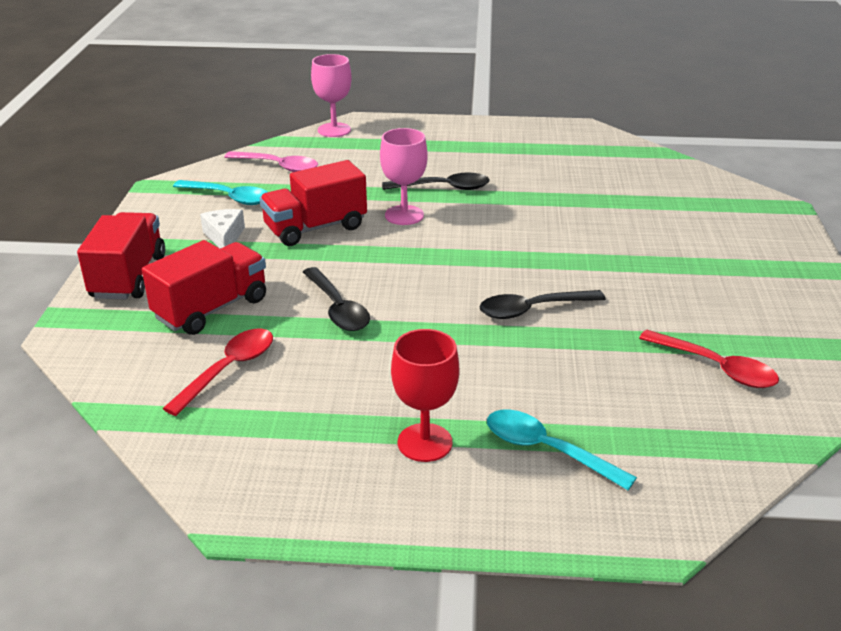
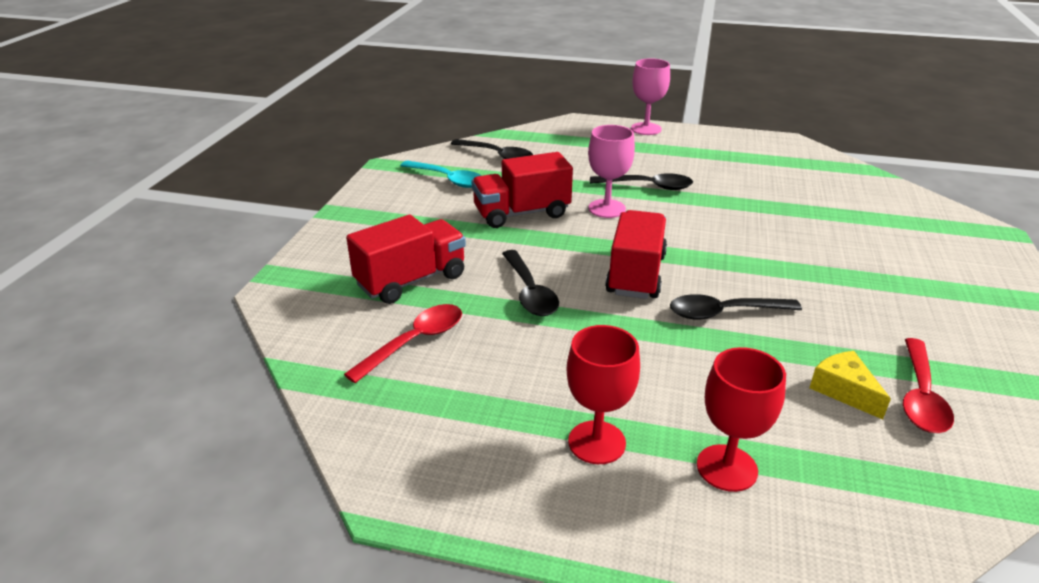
camera: 10 degrees right, 0 degrees up
(128, 277) = (343, 243): red truck -> red truck (635, 274)
(224, 237) = (437, 214): white cheese -> none
(278, 166) = (497, 155): pink spoon -> black spoon
(334, 130) = (553, 127): pink goblet -> pink goblet (646, 129)
(547, 450) = (726, 468): turquoise spoon -> red goblet
(648, 370) = (844, 390): none -> yellow cheese
(716, 367) = (920, 396): red spoon -> red spoon turned 60 degrees clockwise

